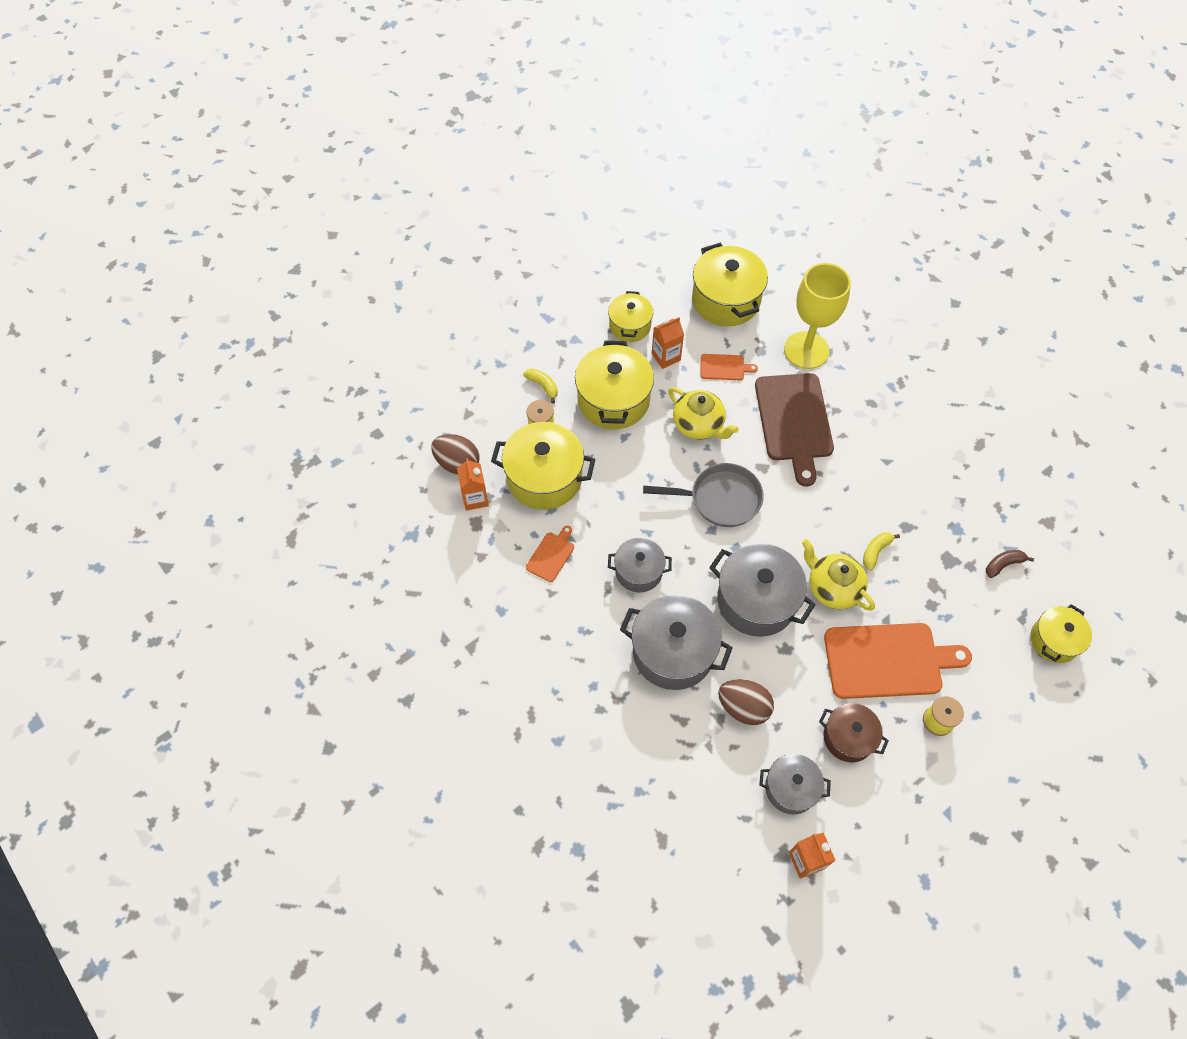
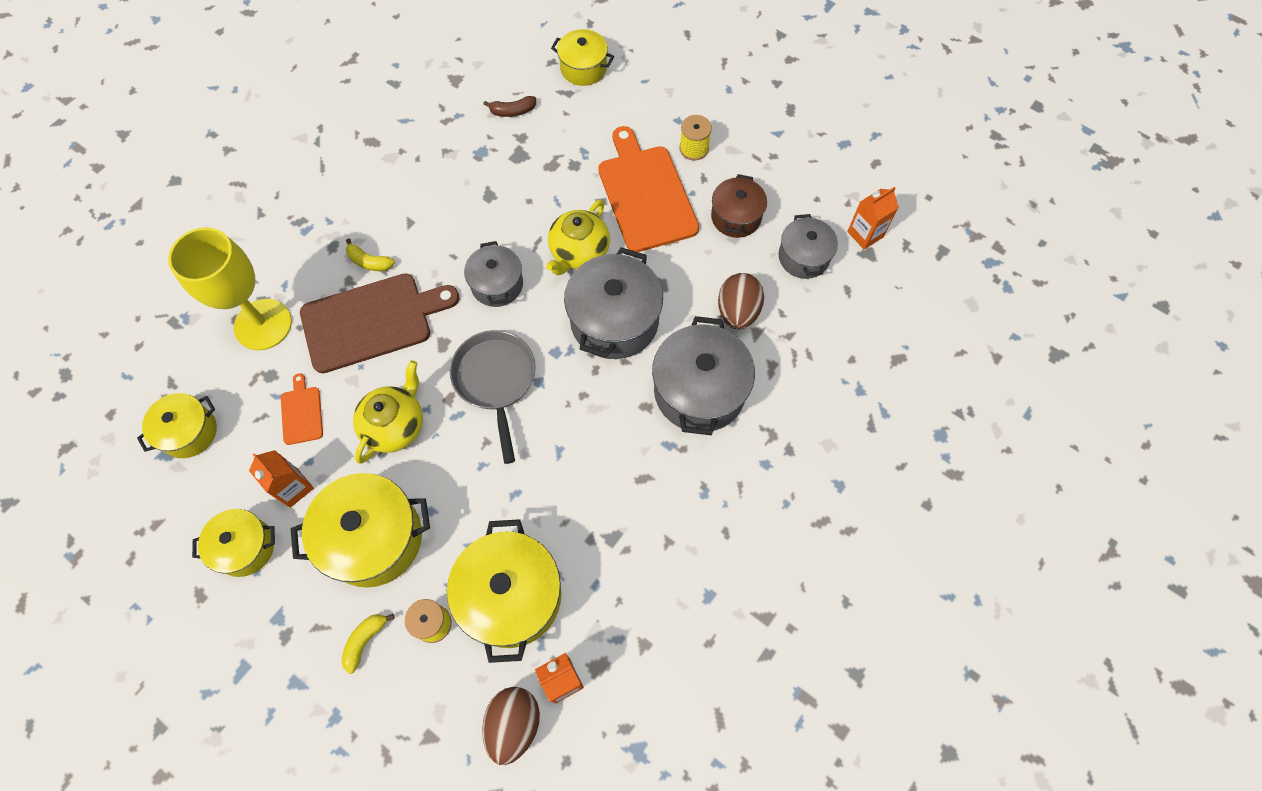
camera: 105 degrees left, 5 degrees up
(551, 555) = (618, 556): orange cutting board -> none
(638, 571) = (613, 449): grey pot -> grey pot (497, 284)
(726, 300) = (189, 432): yellow pot -> yellow pot, size x0.60
(875, 551) = (525, 219): yellow banana -> yellow banana (369, 262)
(1003, 564) = (512, 111): brown banana -> brown banana turned 60 degrees counterclockwise

